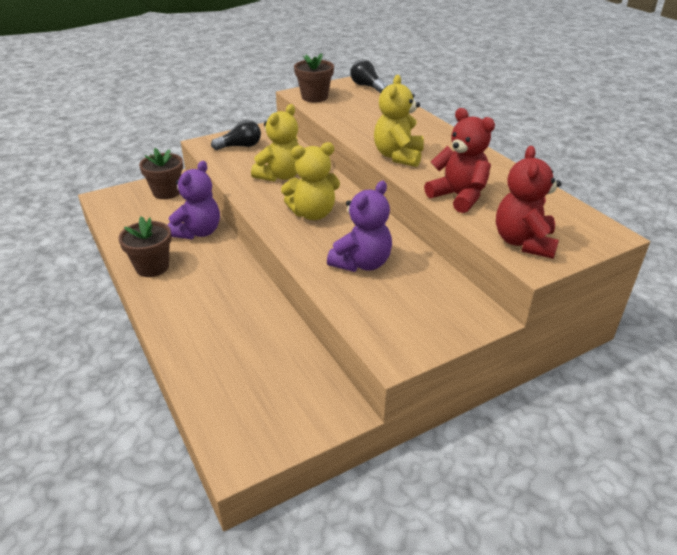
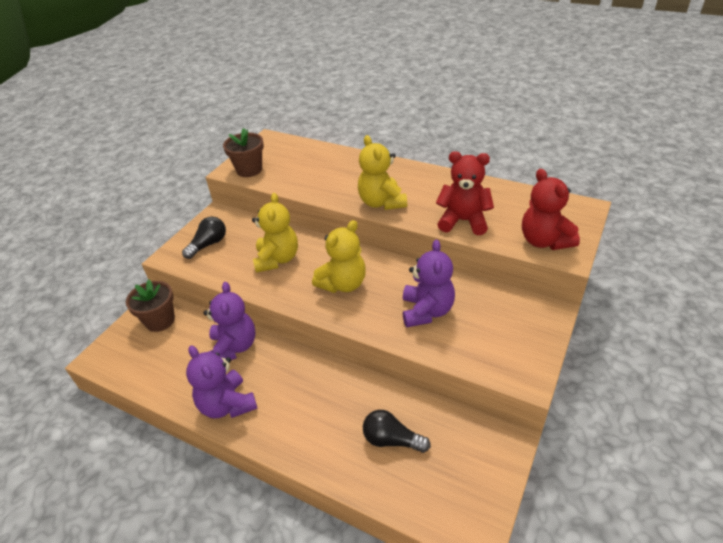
camera: 30 degrees left, 5 degrees up
(152, 267) = (227, 405): brown flower pot -> purple teddy bear
(367, 86) = (283, 141): black light bulb -> black light bulb (392, 440)

